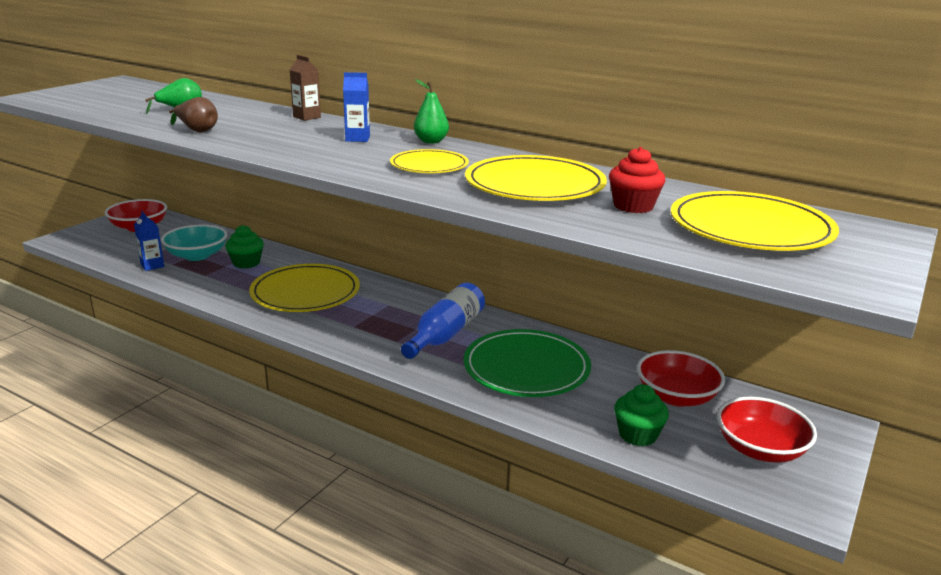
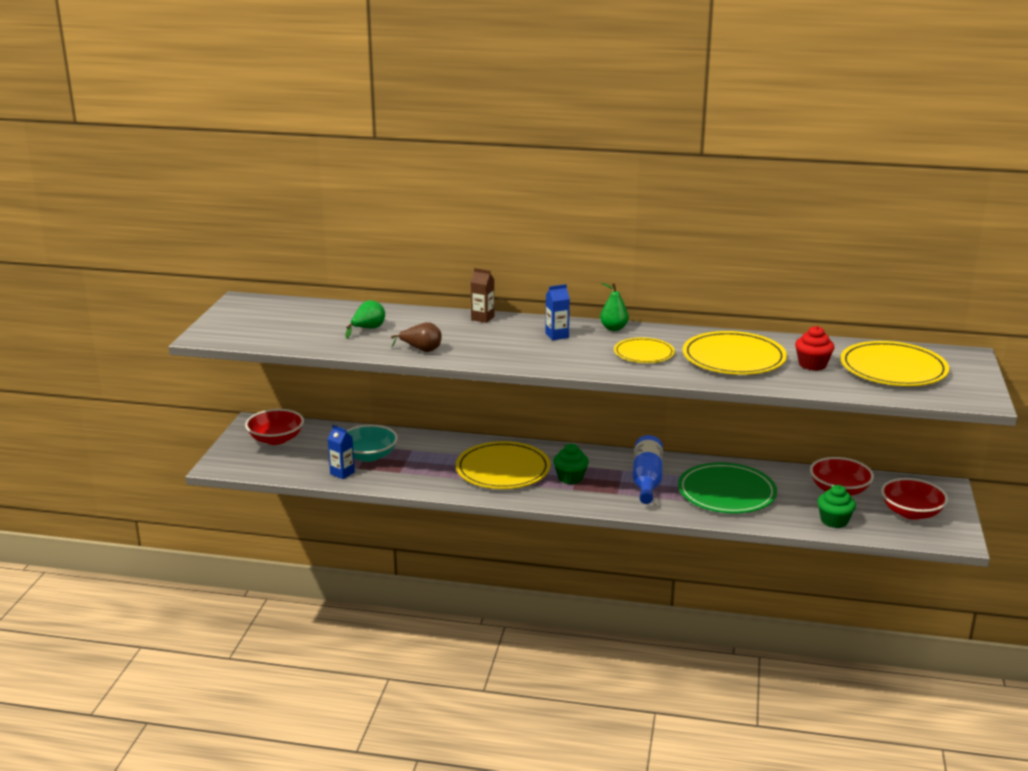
camera: 20 degrees left, 0 degrees up
(246, 263) = (421, 454): green cupcake -> green cupcake (570, 478)

